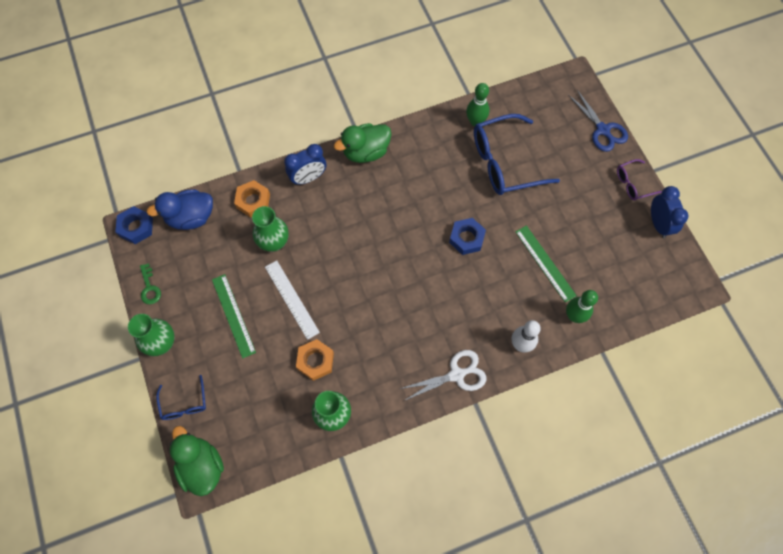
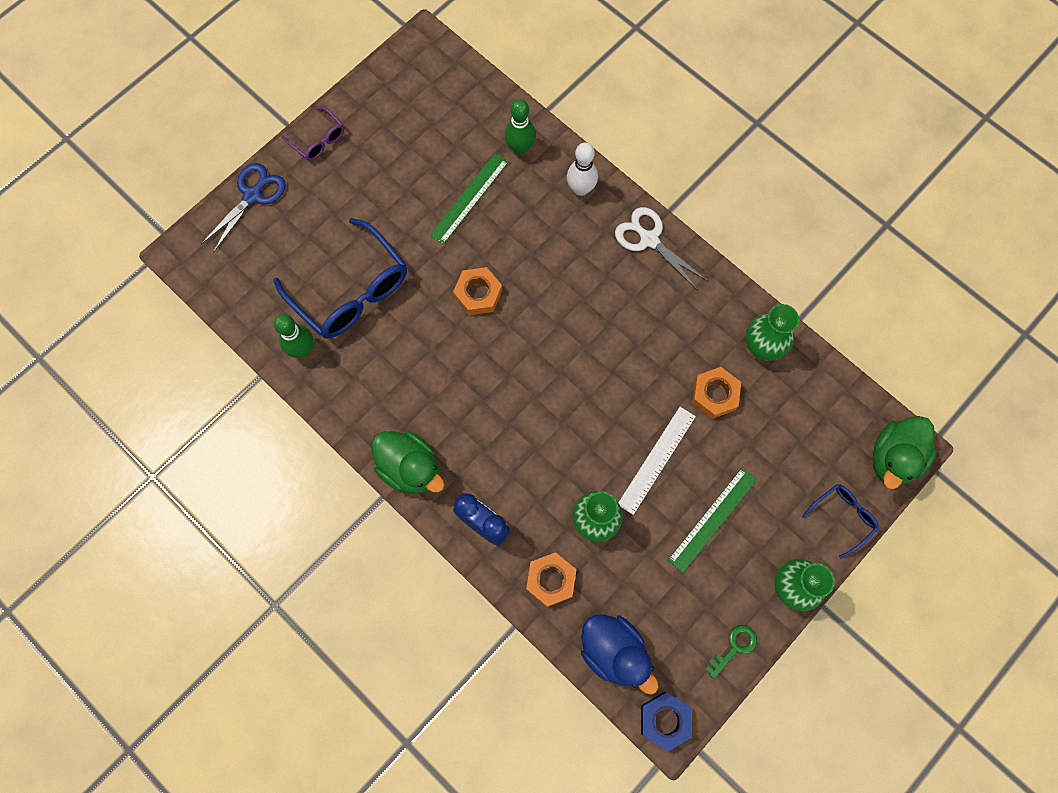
camera: 115 degrees left, 5 degrees up
(466, 238) = (478, 294): blue nut -> orange nut
(658, 224) = (362, 99): blue clock -> none

